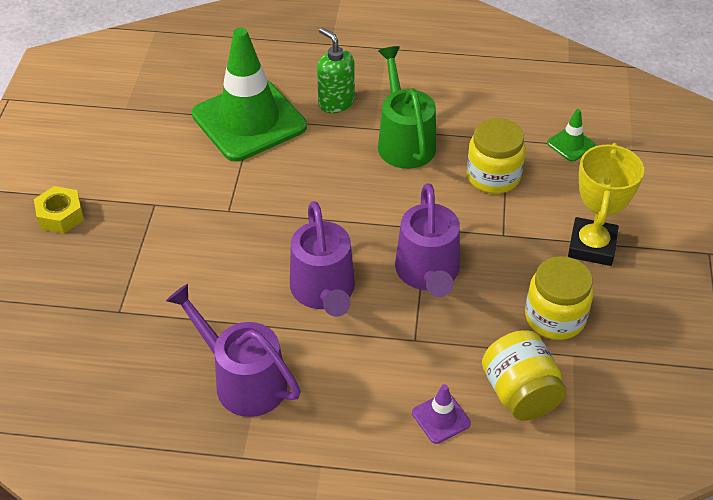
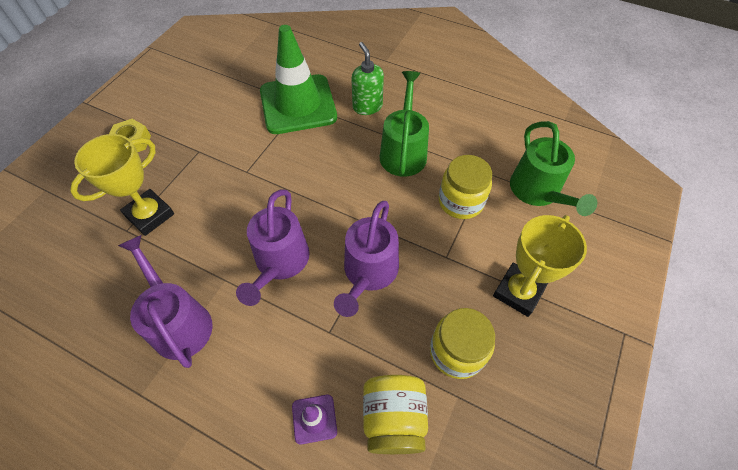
camera: 20 degrees right, 10 degrees up
(138, 287) = (150, 215): none -> yellow trophy
(571, 144) = (538, 191): green traffic cone -> green watering can

